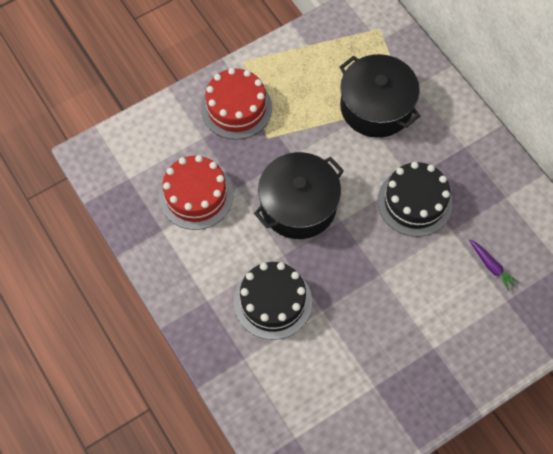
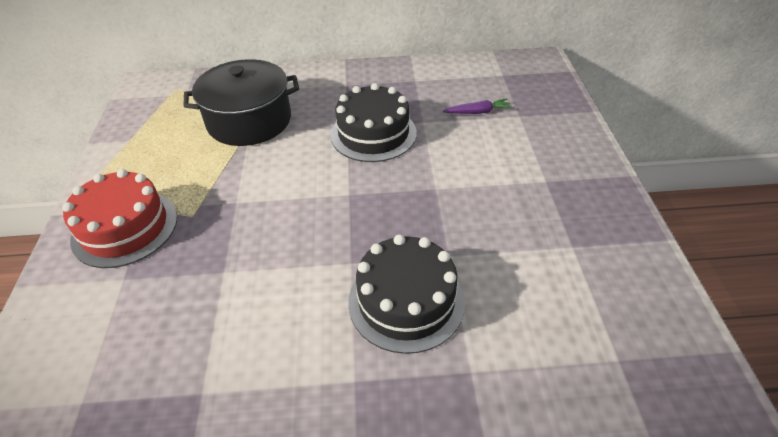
camera: 60 degrees left, 20 degrees down
(196, 195) = (191, 323): red cake -> none
(298, 205) = (300, 222): black pot -> none

